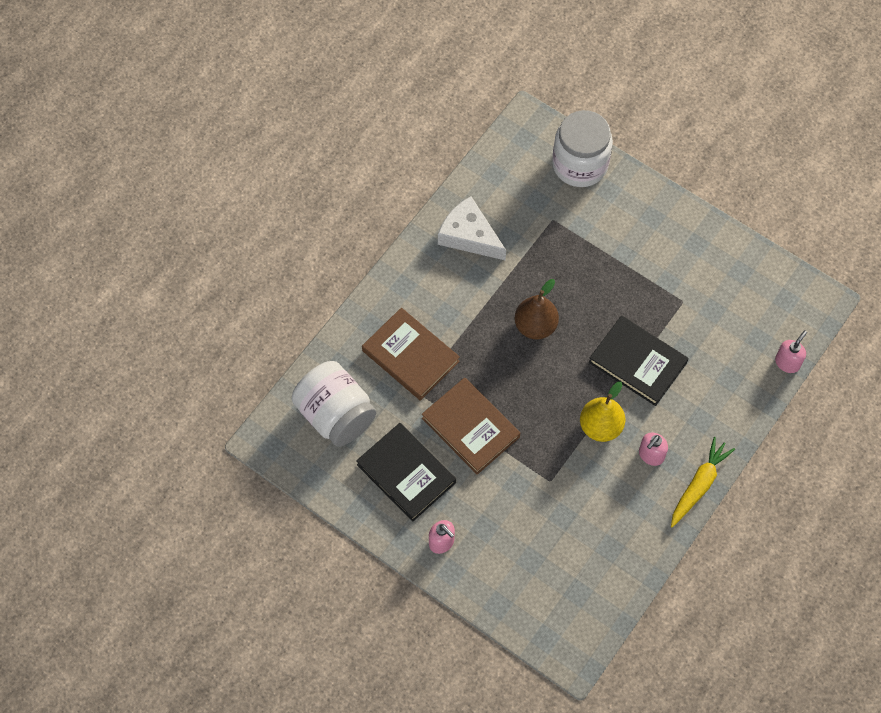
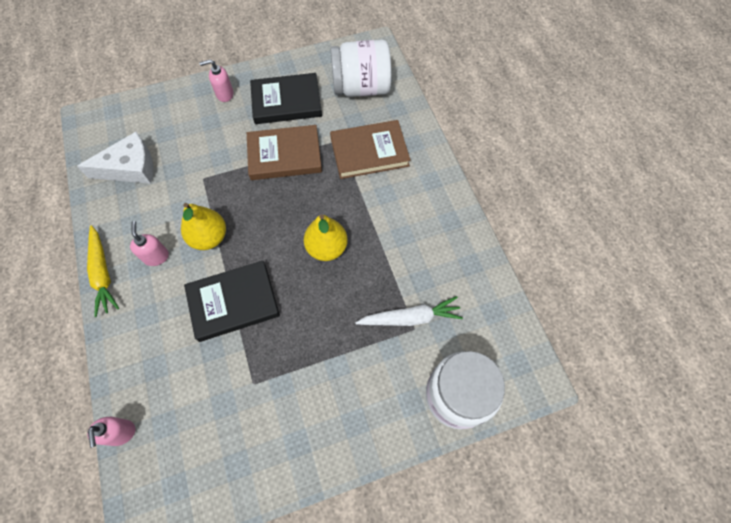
camera: 125 degrees right, 0 degrees up
(469, 235) = (444, 252): white cheese -> white cheese (130, 168)
(535, 326) = (327, 248): brown pear -> yellow pear
(546, 227) = (410, 318): none -> white carrot

